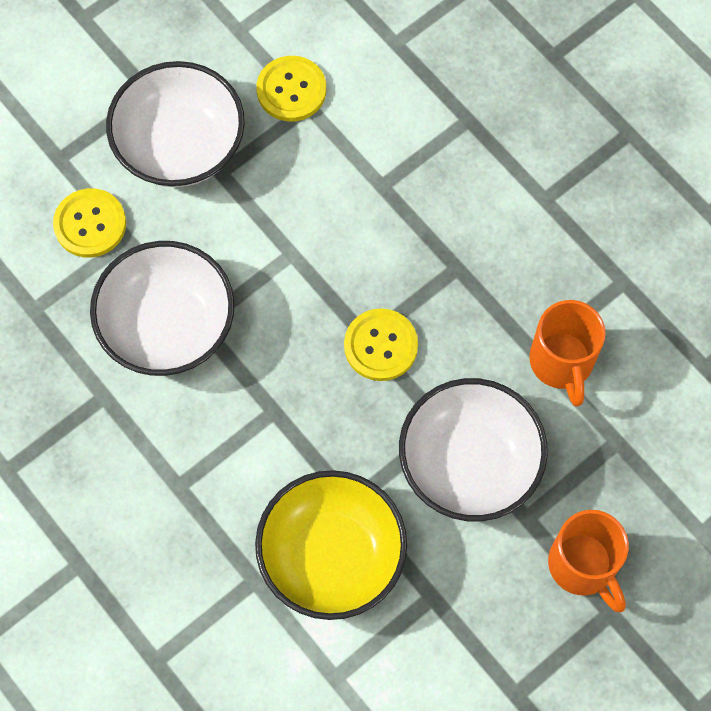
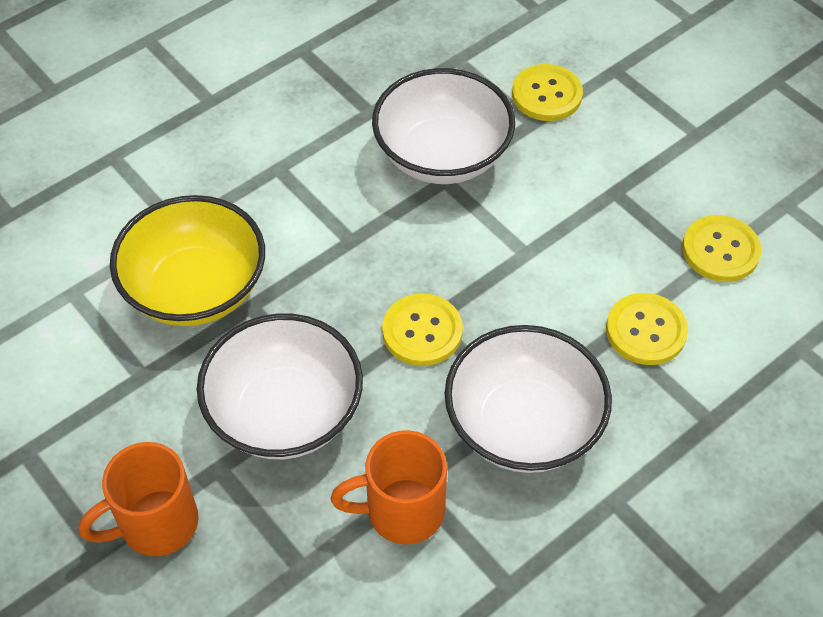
camera: 90 degrees right, 15 degrees down
(180, 146) = (640, 159): white bowl -> white bowl (523, 425)
(379, 159) = (646, 331): none -> yellow button

